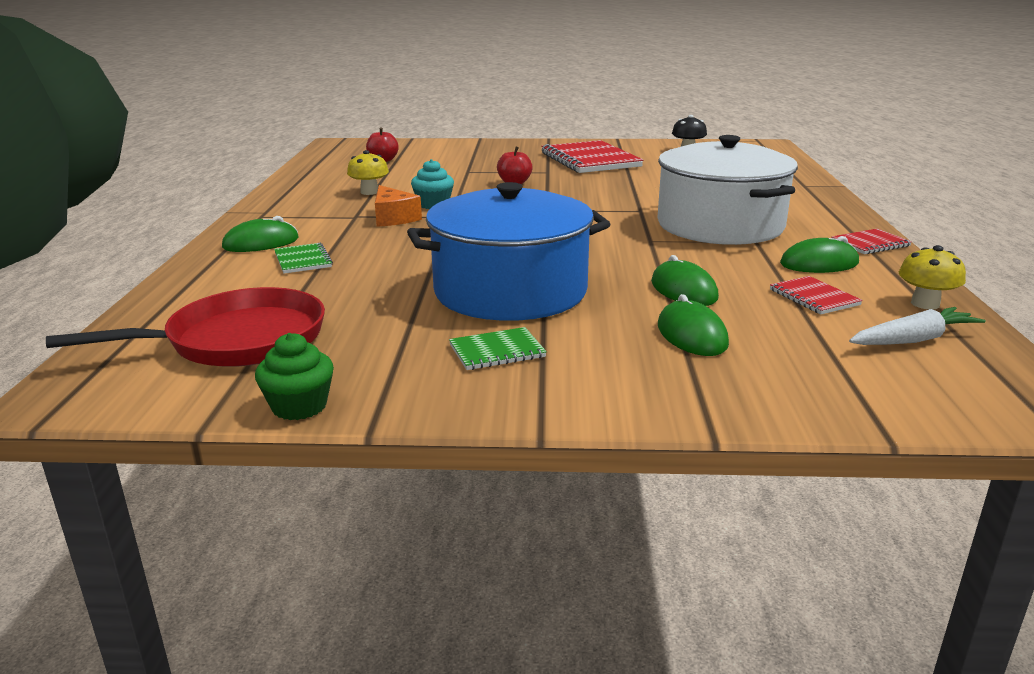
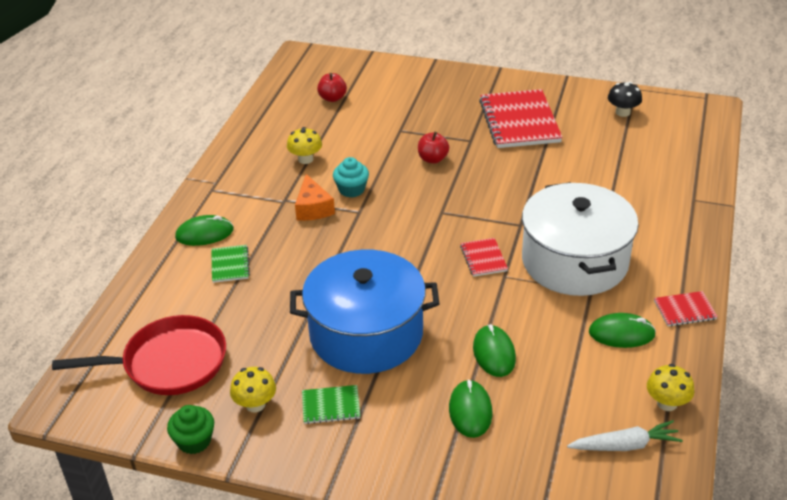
camera: 15 degrees right, 15 degrees up
(384, 362) = (255, 404): none -> yellow mushroom
(814, 297) = (587, 380): red notebook -> red notebook (483, 258)

